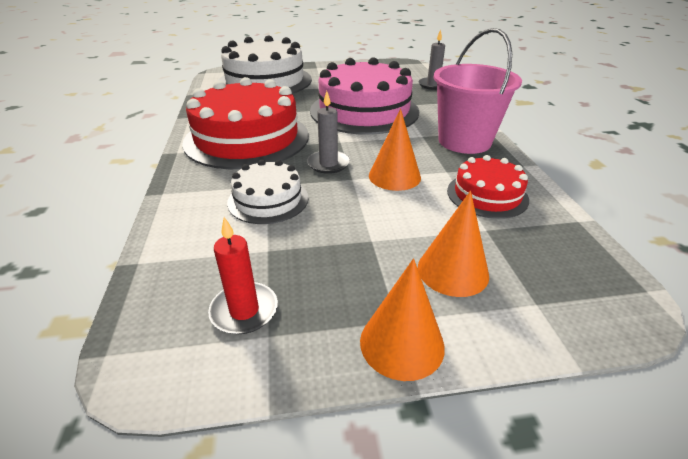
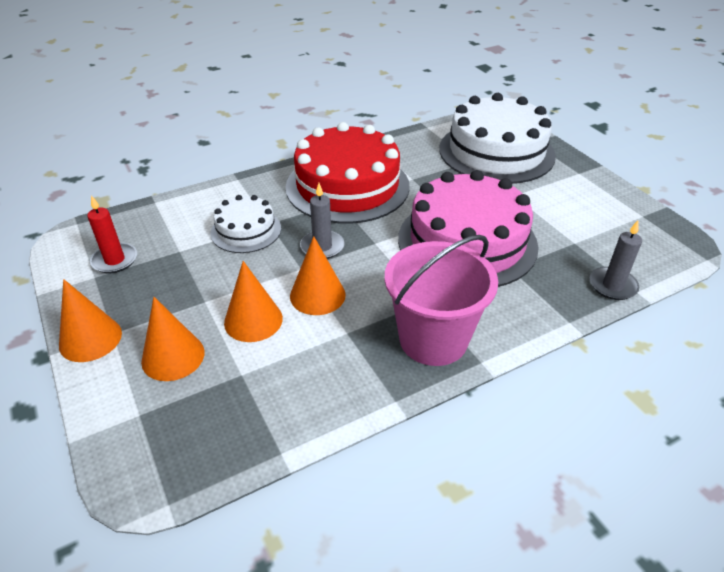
camera: 70 degrees right, 5 degrees up
(414, 213) = (253, 320): none -> orange cone
(487, 195) = (307, 370): red cake -> none

